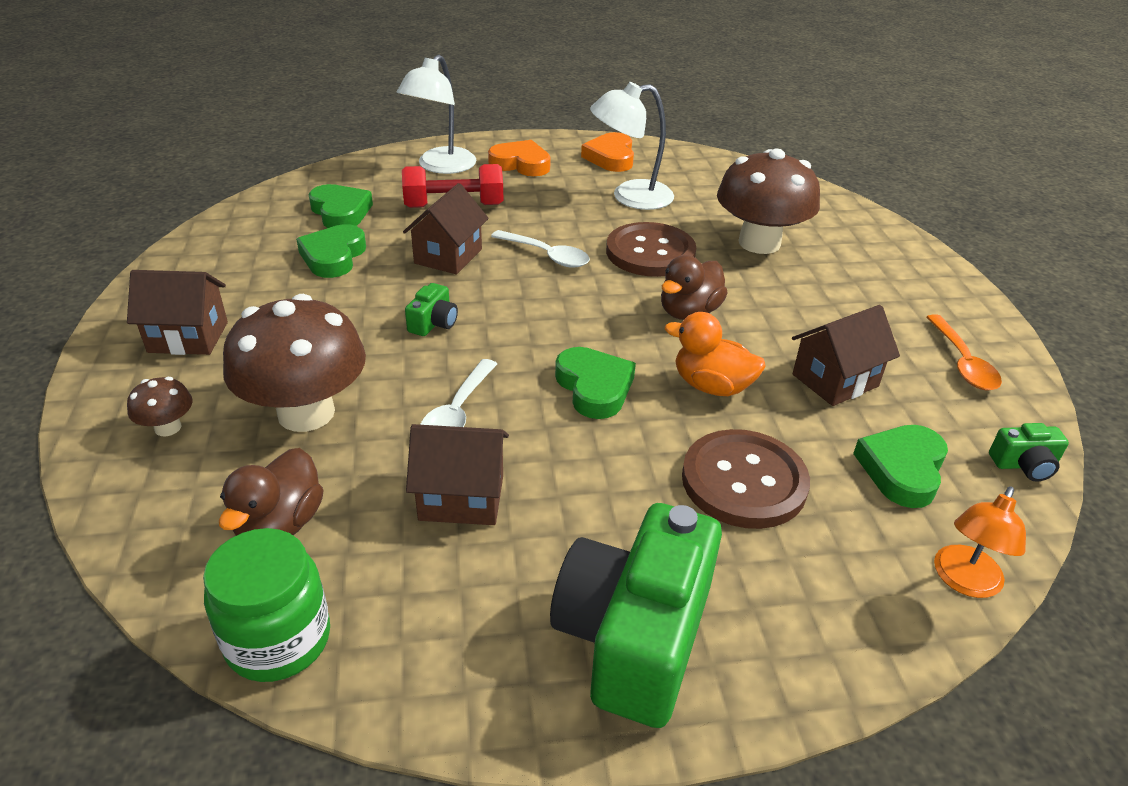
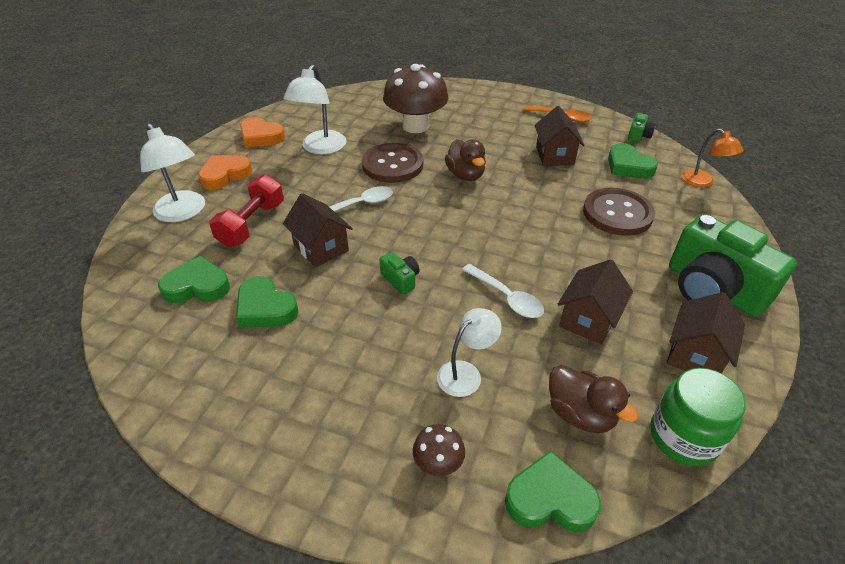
camera: 60 degrees left, 5 degrees up
(188, 337) = (315, 428): brown house -> brown house (695, 355)
(306, 413) = (466, 373): brown mushroom -> white lamp
(594, 387) = (514, 234): green heart -> green heart (550, 499)
(711, 386) = (537, 194): orange duck -> none

